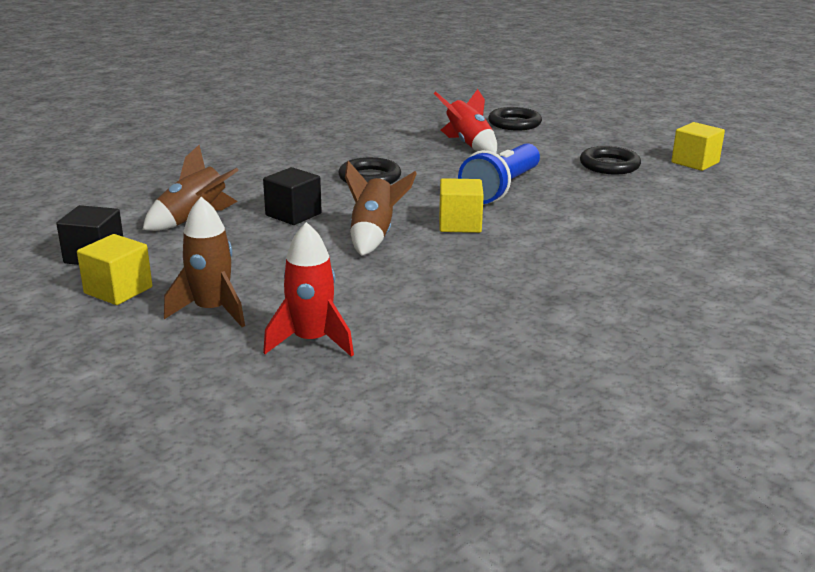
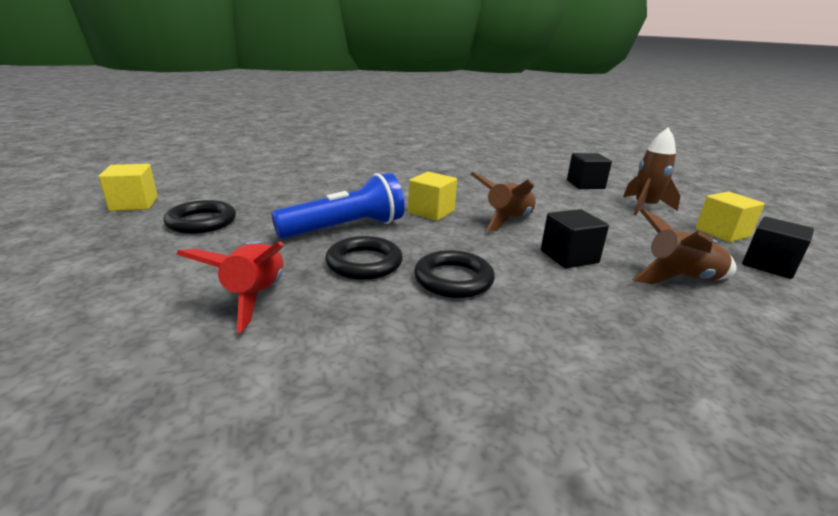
camera: 150 degrees left, 0 degrees up
(311, 341) = (585, 184): red rocket -> black cube
(514, 123) = (93, 323): black ring -> black ring (364, 263)

